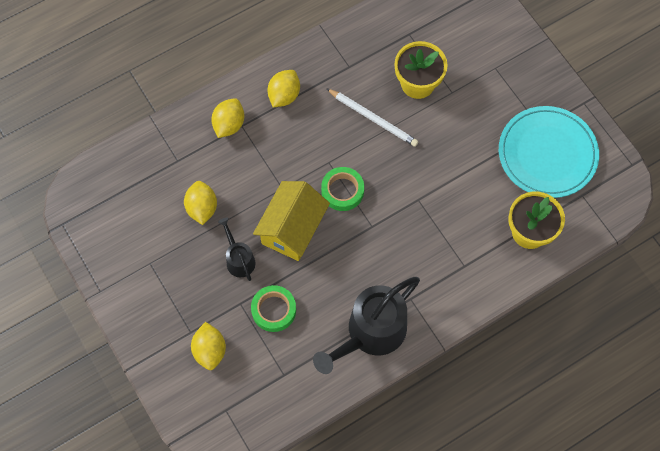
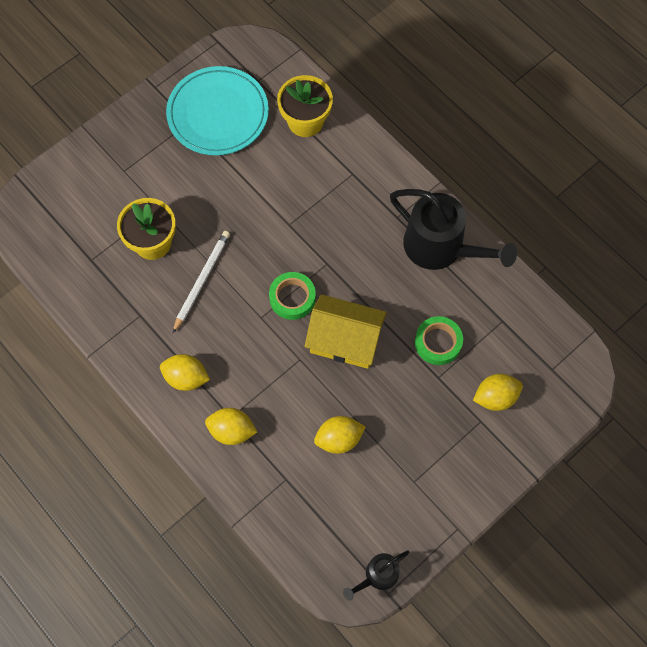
camera: 100 degrees left, 0 degrees up
(239, 259) = (390, 388): black watering can -> black watering can (377, 576)

